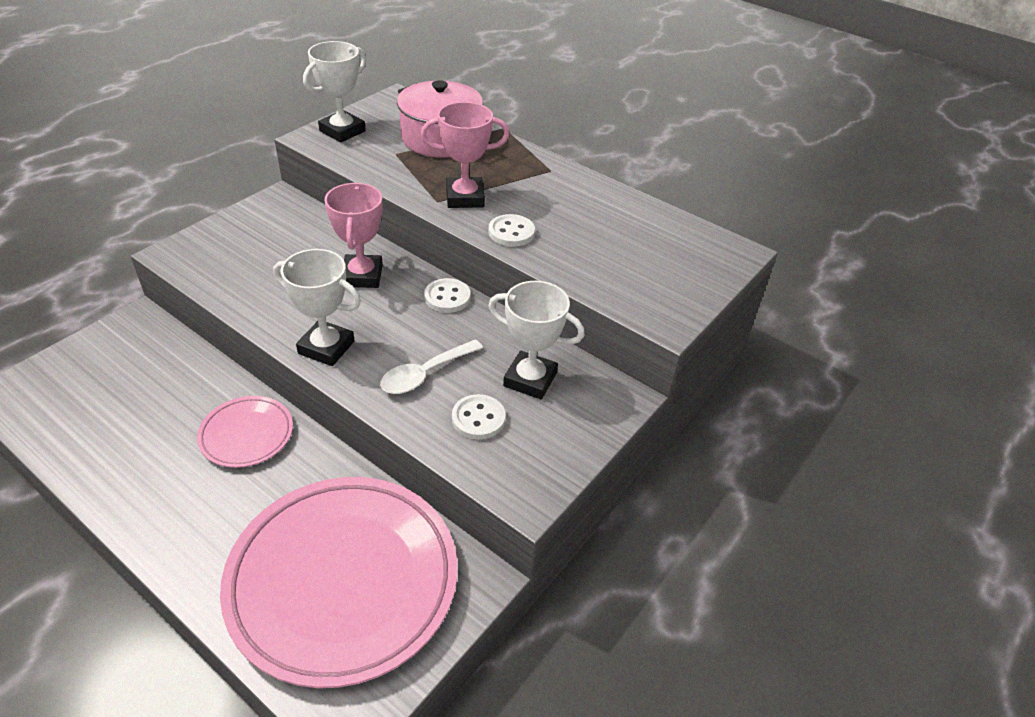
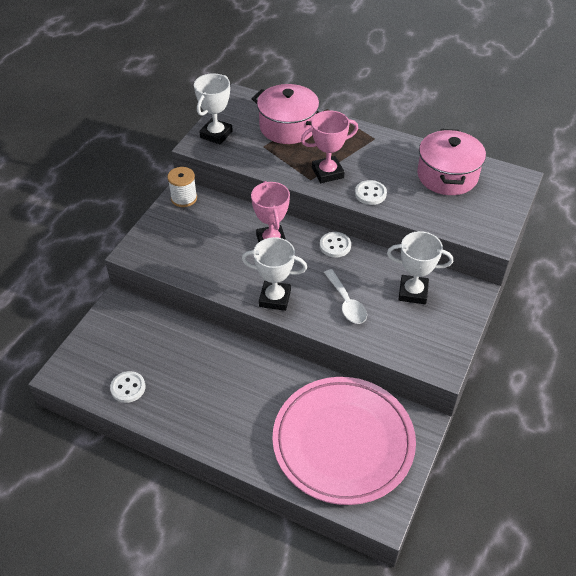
camera: 10 degrees left, 5 degrees up
(246, 435) = (236, 366): pink plate -> none
(277, 205) = (184, 198): none -> white spool
(425, 374) = (346, 303): white spoon -> white spoon turned 60 degrees counterclockwise
(478, 418) = (392, 325): white button -> white button (128, 388)
(632, 230) = (447, 176): none -> pink pot

